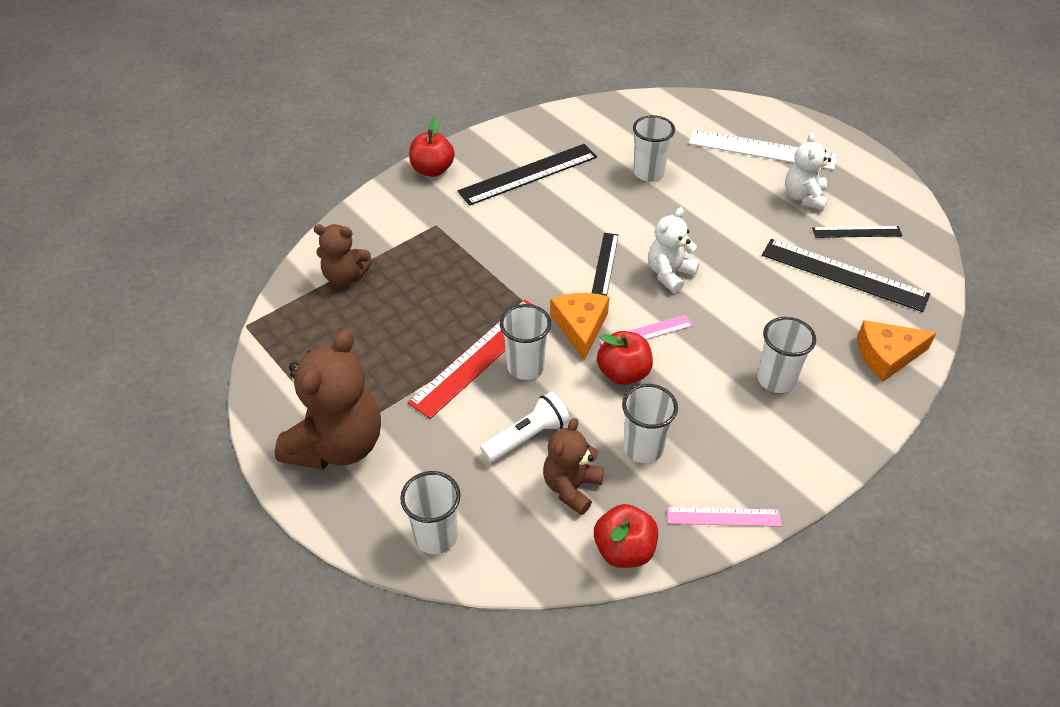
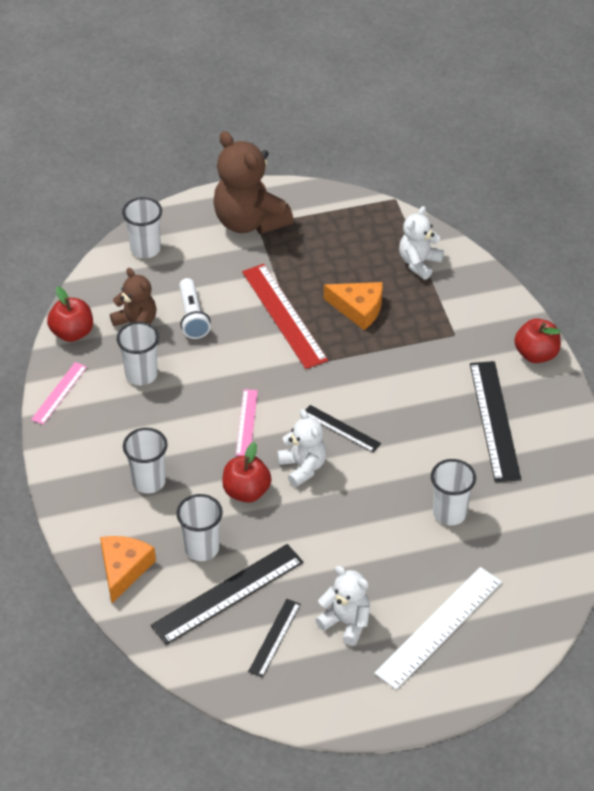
camera: 115 degrees right, 0 degrees up
(345, 277) = (419, 263): brown teddy bear -> white teddy bear
(525, 367) = (257, 338): white cup -> white cup (202, 548)
(580, 327) = (278, 384): orange cheese -> orange cheese (358, 308)
(623, 373) = (215, 391): red apple -> red apple (246, 491)

